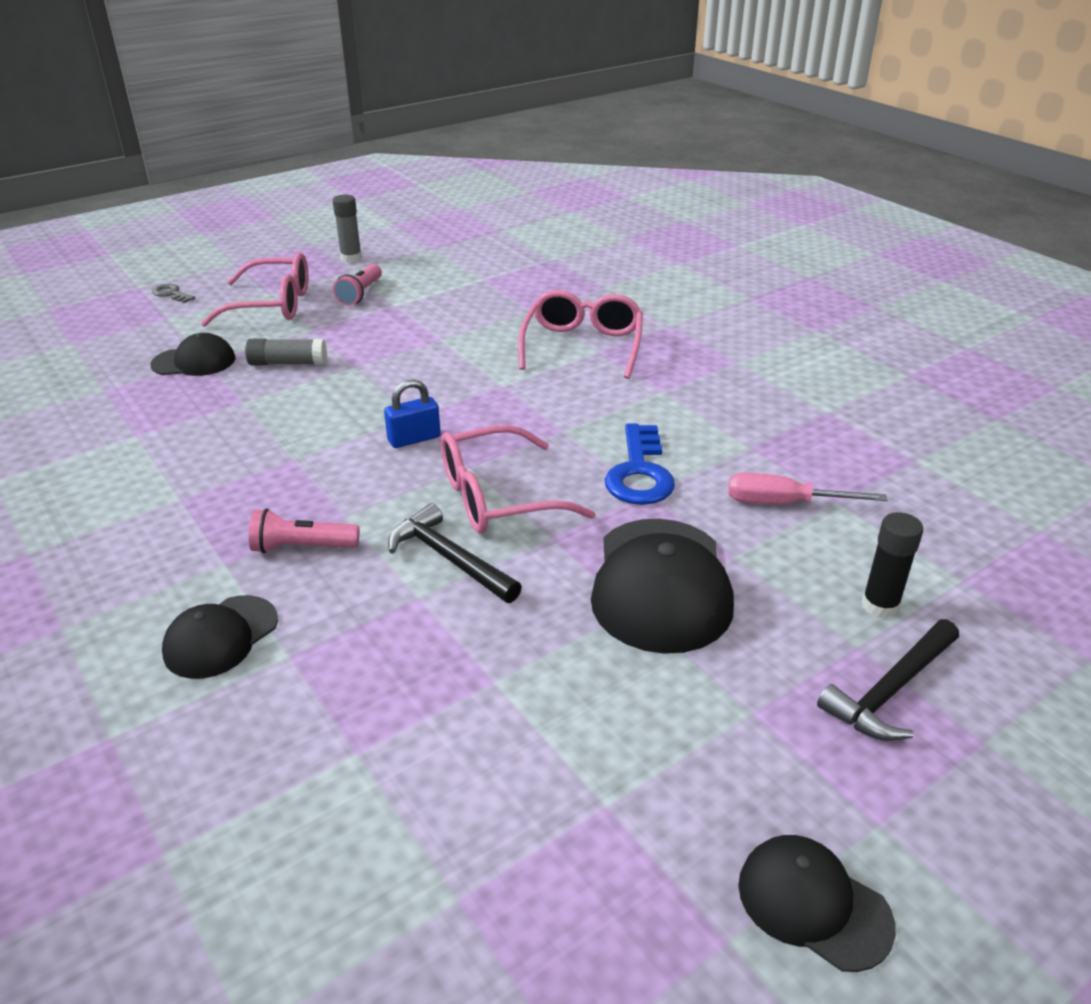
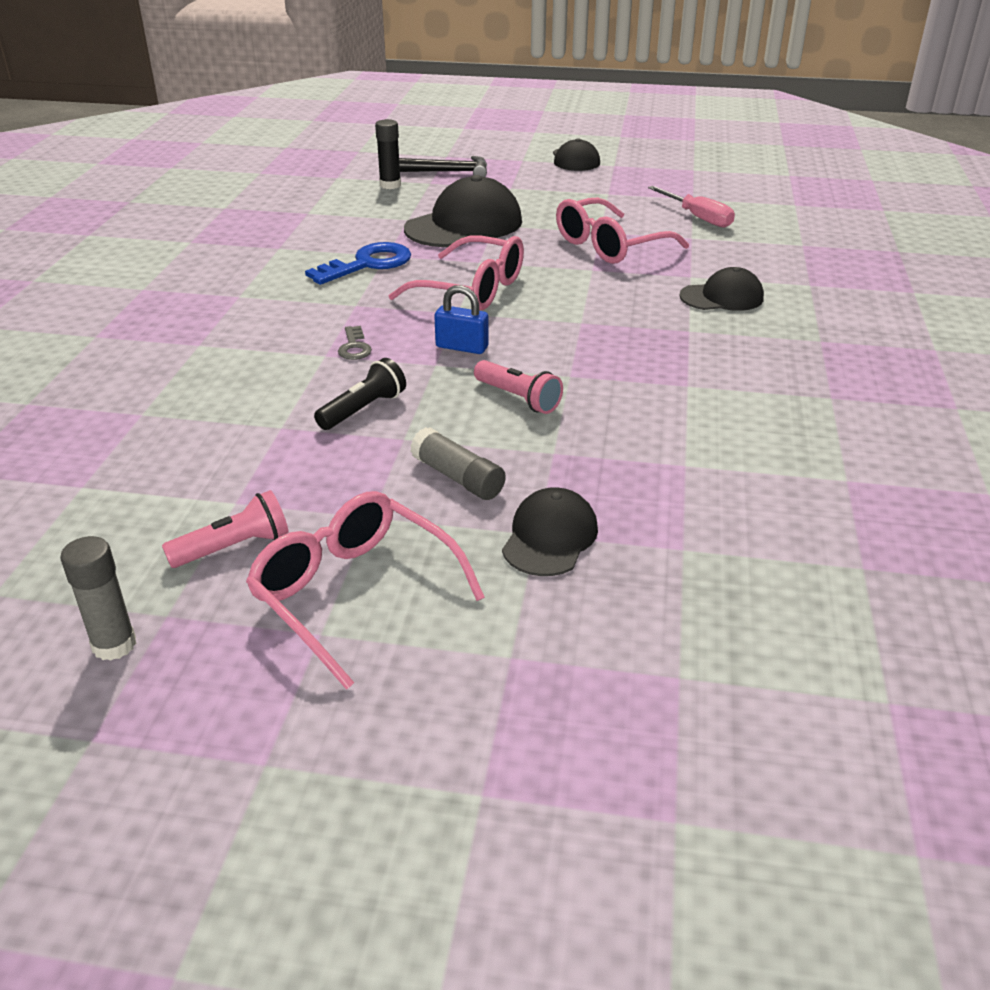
camera: 135 degrees left, 0 degrees up
(171, 294) = (451, 725): grey key -> grey key (354, 347)
(194, 362) = (550, 537): black cap -> black cap turned 75 degrees clockwise
(302, 547) = (630, 317): pink flashlight -> pink flashlight (518, 398)
(409, 368) = (363, 409): none -> black flashlight
(449, 559) = (550, 276): black hammer -> none
(582, 346) = (196, 355): pink glasses -> pink glasses (609, 246)
(784, 503) = (333, 222): pink screwdriver -> pink screwdriver (698, 218)

